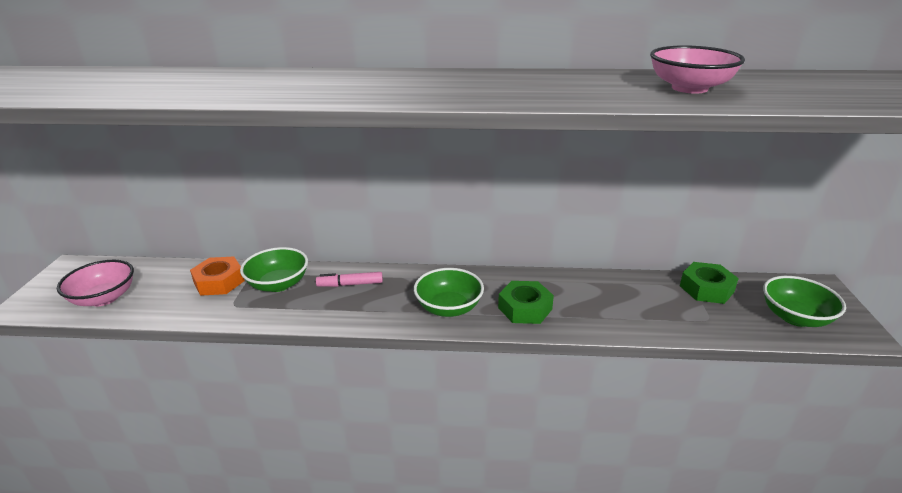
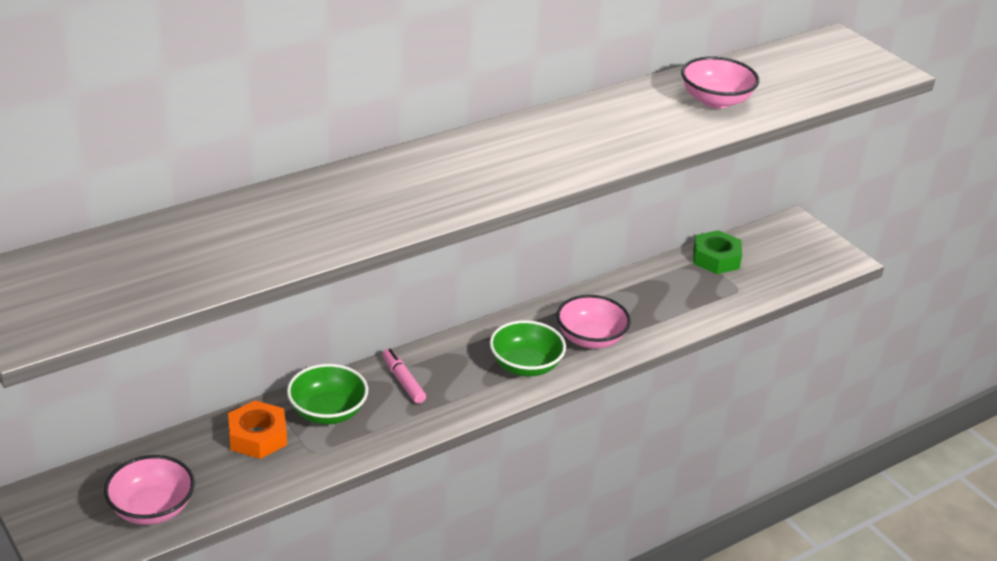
camera: 40 degrees left, 5 degrees up
(350, 284) = (403, 381): pink marker -> pink marker turned 105 degrees clockwise
(525, 308) = (590, 338): green nut -> pink bowl
(795, 317) = (796, 262): green bowl -> none

